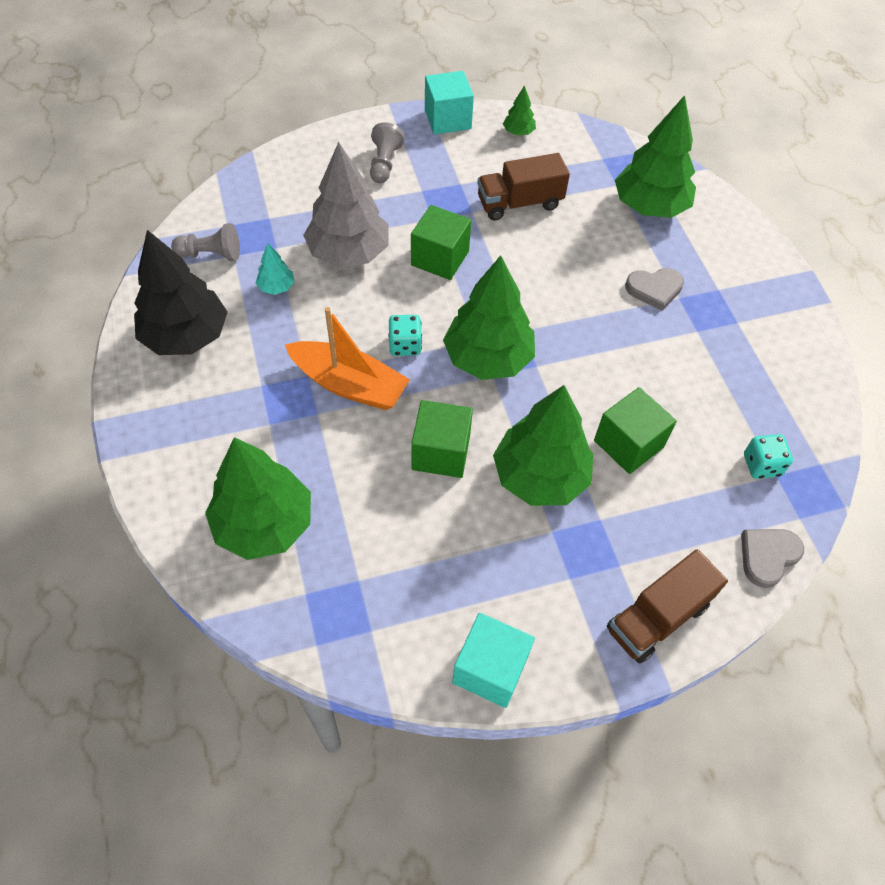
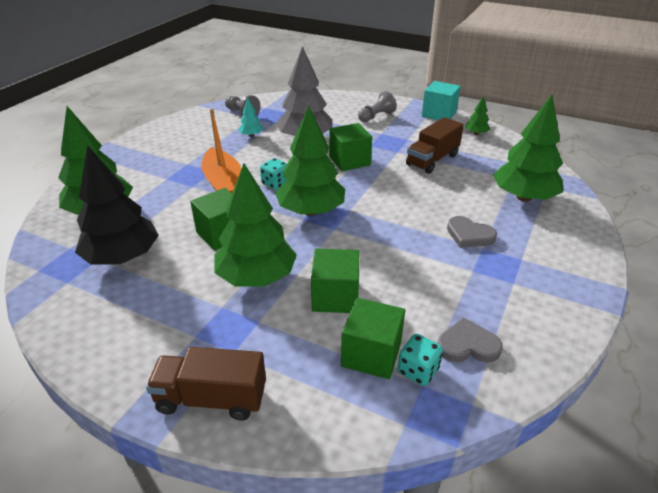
camera: 45 degrees right, 20 degrees down
(186, 336) = (186, 133): black tree -> black tree (123, 257)
(490, 669) = (84, 344): turquoise cube -> none
(519, 203) = (432, 160): brown truck -> brown truck turned 75 degrees counterclockwise
(717, 478) = (371, 354): none -> green cube
(767, 556) = (342, 427): grey heart -> grey heart (467, 345)

